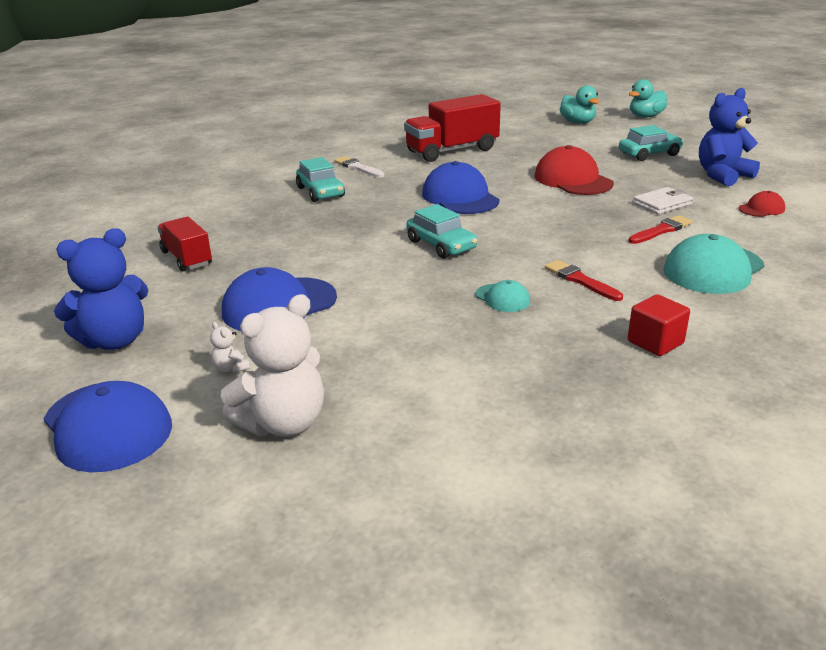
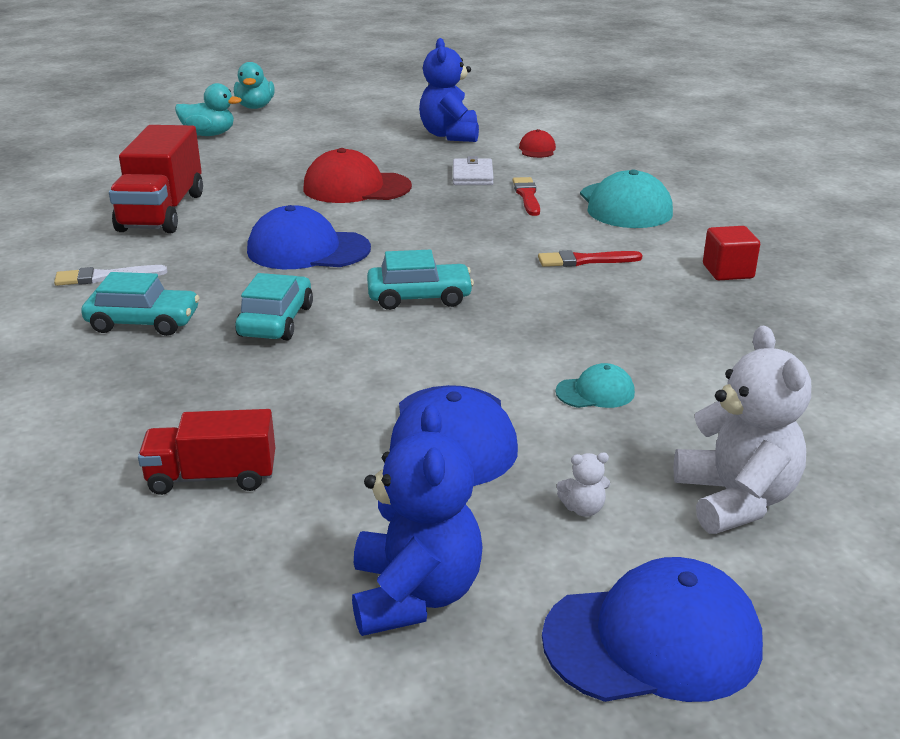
camera: 60 degrees left, 0 degrees up
(502, 298) = (580, 305): turquoise cap -> turquoise cap (595, 392)
(649, 154) = (352, 139): turquoise car -> turquoise car (276, 321)

